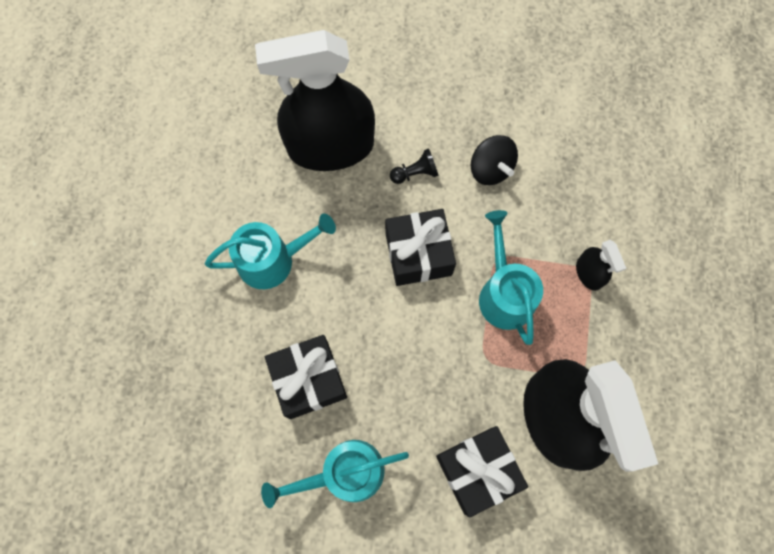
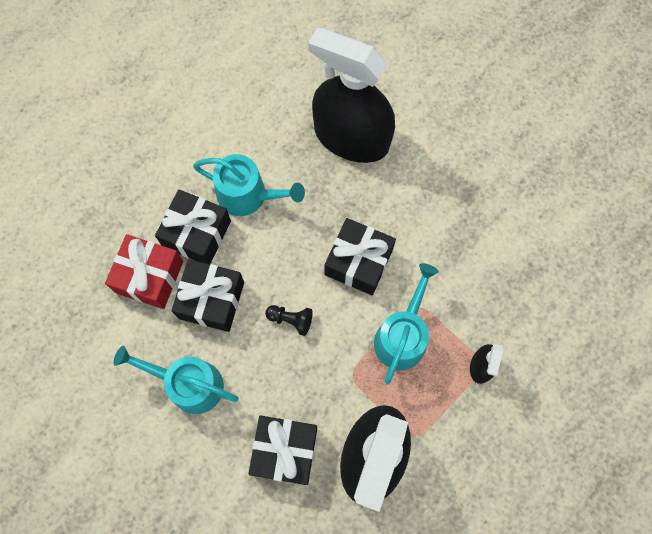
camera: 35 degrees right, 0 degrees up
(233, 399) = (149, 277): none -> red gift
(250, 328) = (197, 234): none -> black gift
(415, 173) = (401, 199): black pawn -> black pawn (291, 320)
(490, 169) = (463, 234): black spinning top -> none

